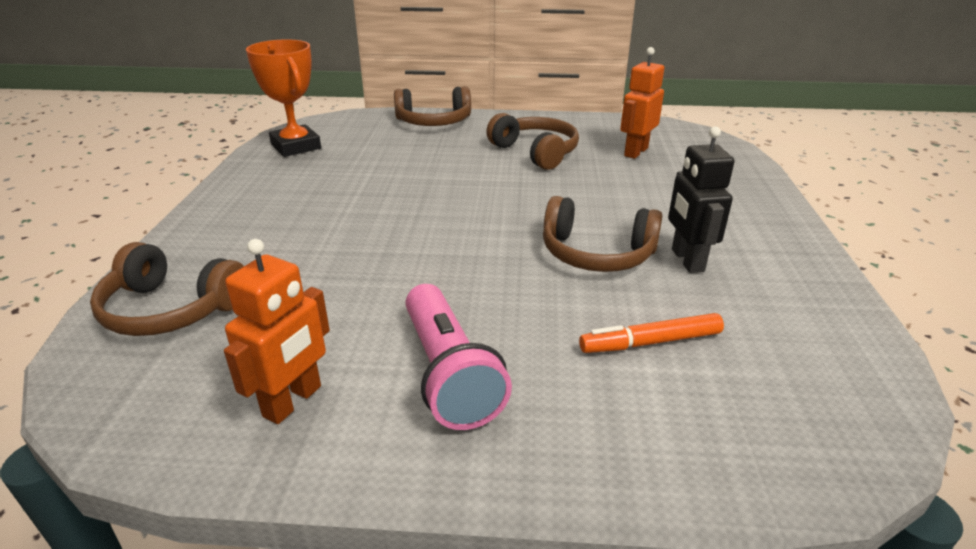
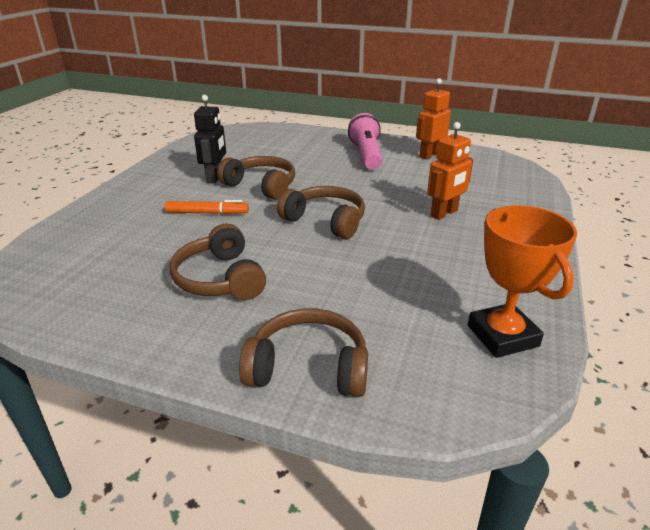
camera: 165 degrees left, 0 degrees up
(171, 309) = (508, 188): brown headphones -> brown headphones (325, 221)
(635, 152) = (121, 263): orange robot -> orange robot (444, 213)
(650, 342) = (275, 154): orange marker -> orange marker (207, 213)

